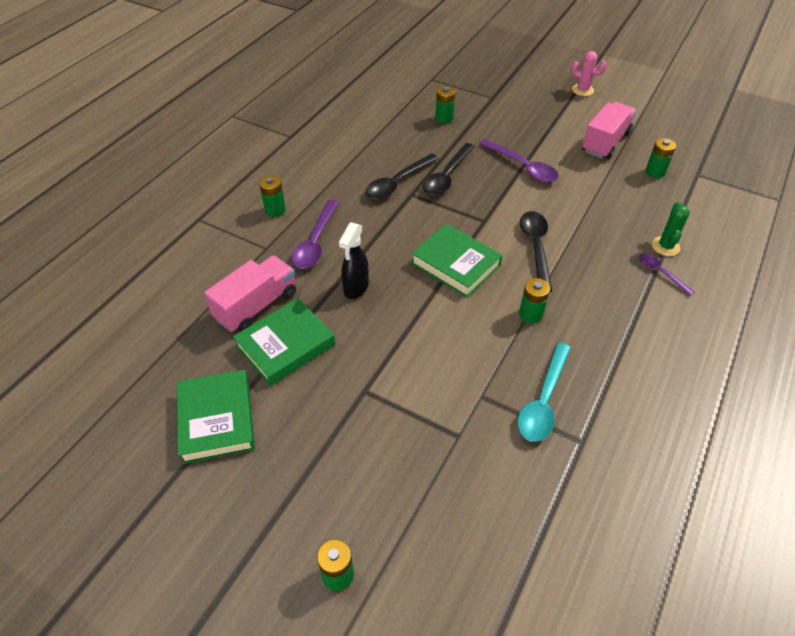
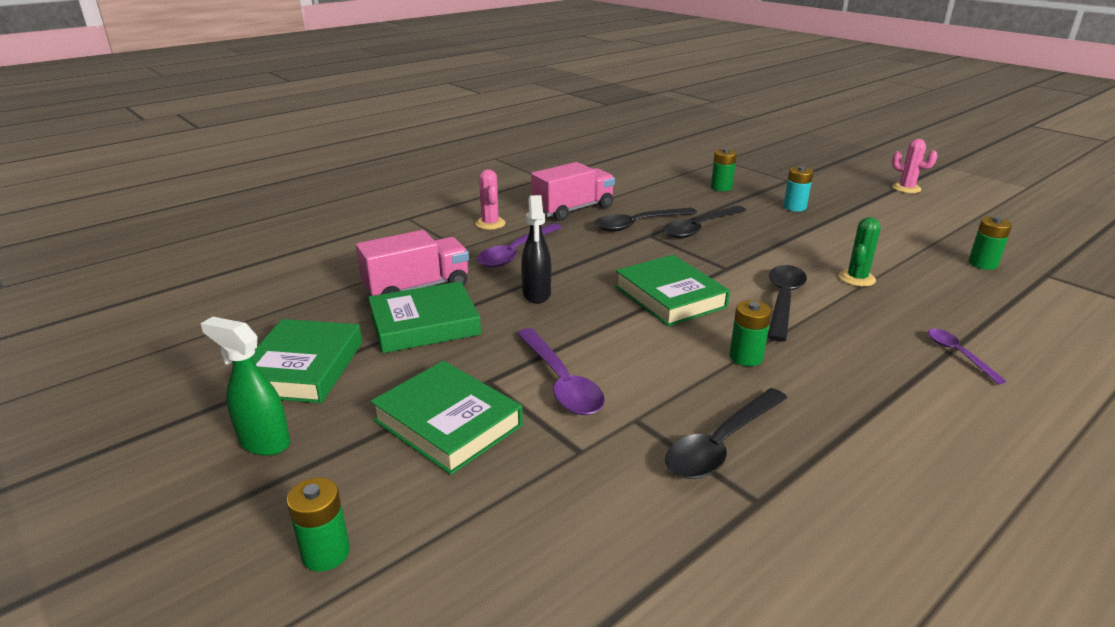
camera: 20 degrees right, 20 degrees down
(234, 500) = (264, 442): none -> green spray bottle
(275, 210) = (490, 223): green battery -> pink cactus
(356, 288) = (536, 294): black spray bottle -> black spray bottle turned 45 degrees counterclockwise
(357, 439) = (448, 423): none -> green book
(509, 133) = (794, 207): none -> turquoise battery
(522, 167) = (799, 234): purple spoon -> purple spoon (561, 382)
(543, 401) = (721, 444): turquoise spoon -> black spoon
(605, 142) = (920, 231): pink truck -> pink truck (573, 209)
(665, 246) = (974, 331): green cactus -> green cactus (856, 278)

